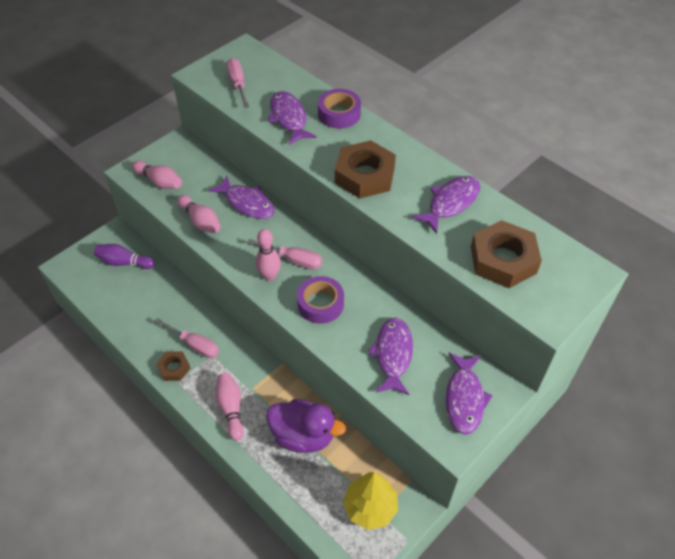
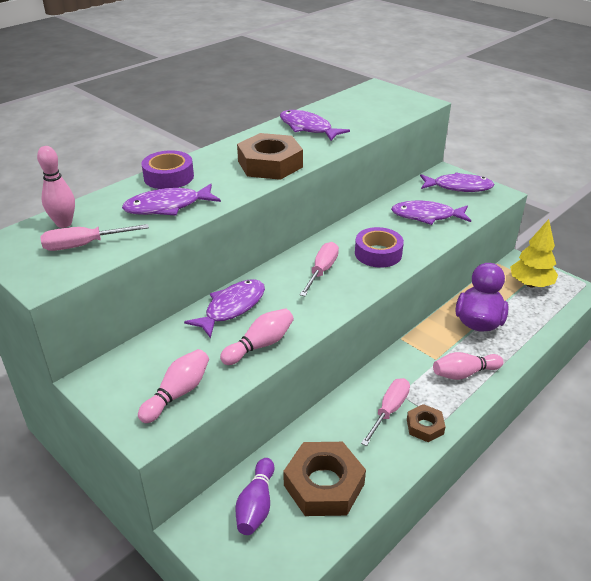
camera: 90 degrees left, 15 degrees down
(269, 276) = (345, 286): pink bowling pin -> pink bowling pin (64, 223)
(503, 260) = (371, 112): brown nut -> brown nut (324, 484)

